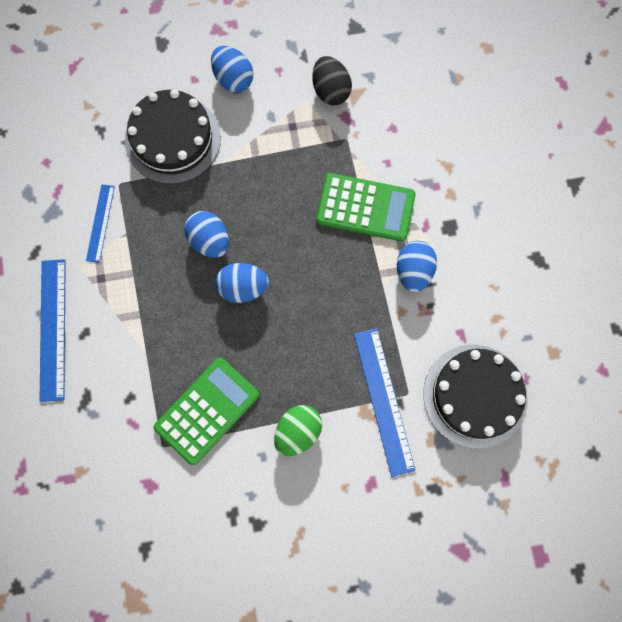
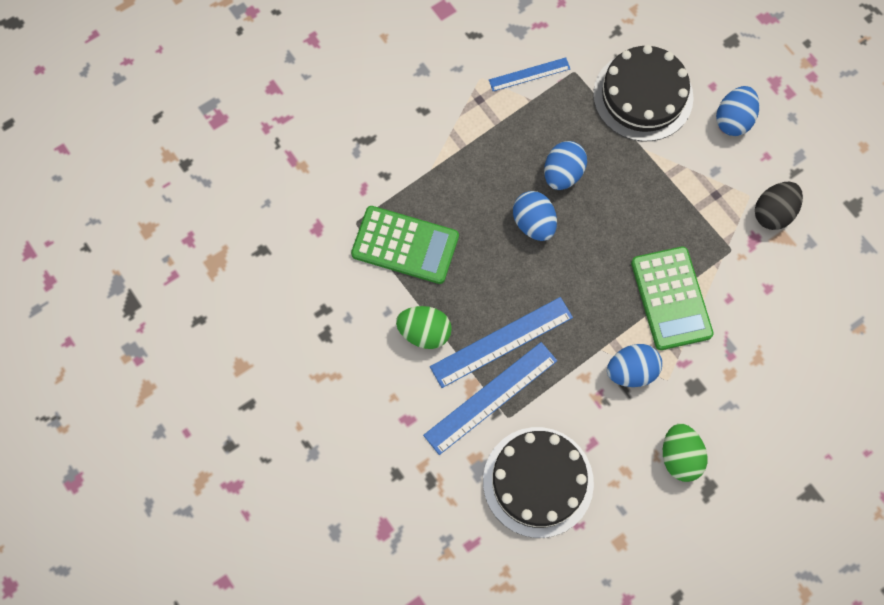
camera: 65 degrees right, 5 degrees down
(53, 329) = (414, 83): blue ruler -> blue ruler (501, 342)
(503, 269) = (680, 457): none -> green egg

